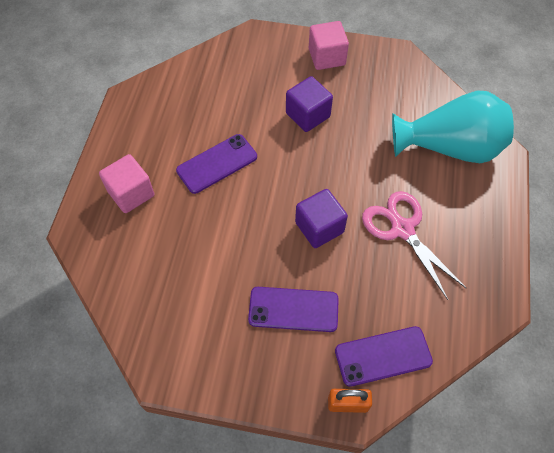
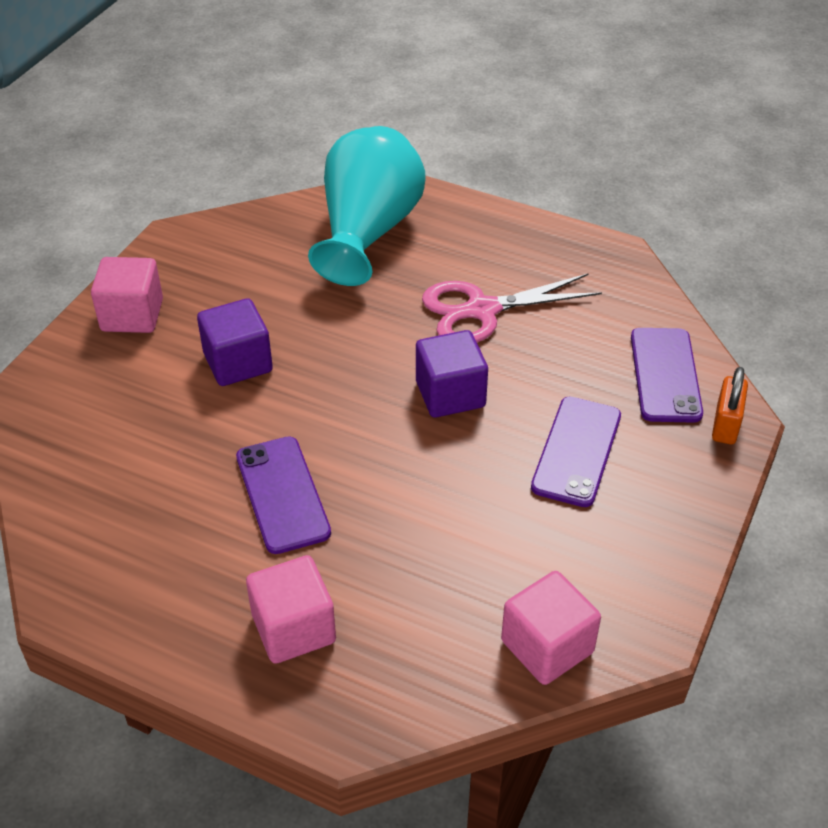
camera: 75 degrees left, 15 degrees down
(141, 318) = (547, 646): none -> pink cube

